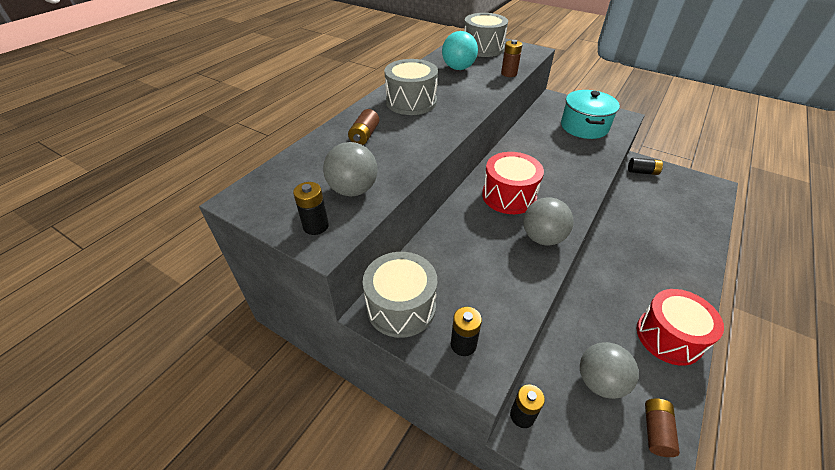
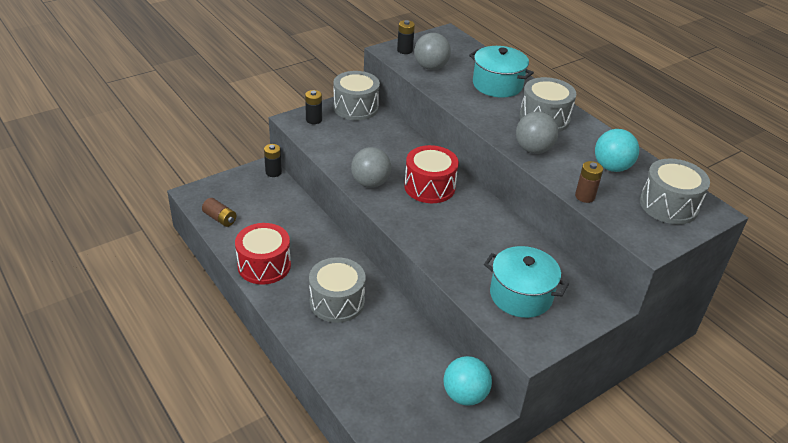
camera: 110 degrees right, 5 degrees down
(364, 135) = (497, 85): brown battery -> turquoise pot
(599, 381) = (265, 212): grey ball -> grey ball (533, 149)
(642, 172) = (465, 395): black battery -> turquoise ball
(645, 260) = (337, 302): none -> grey drum

